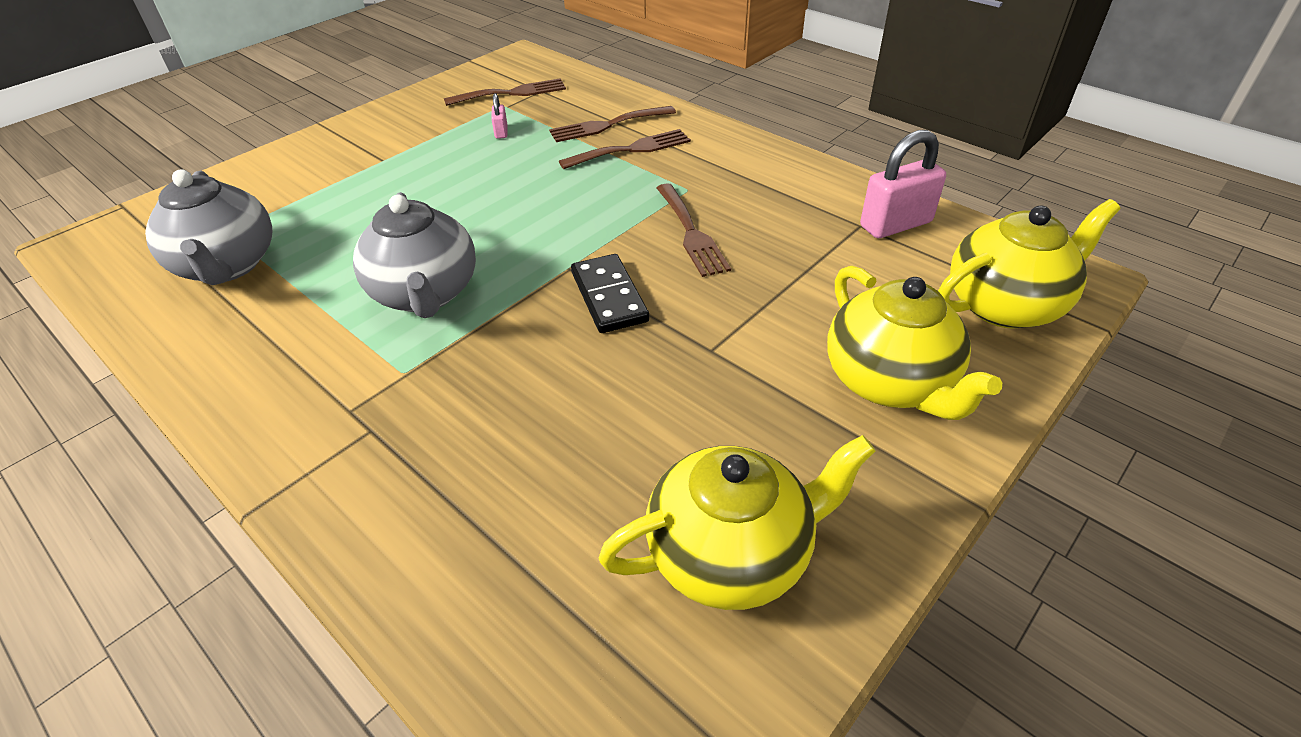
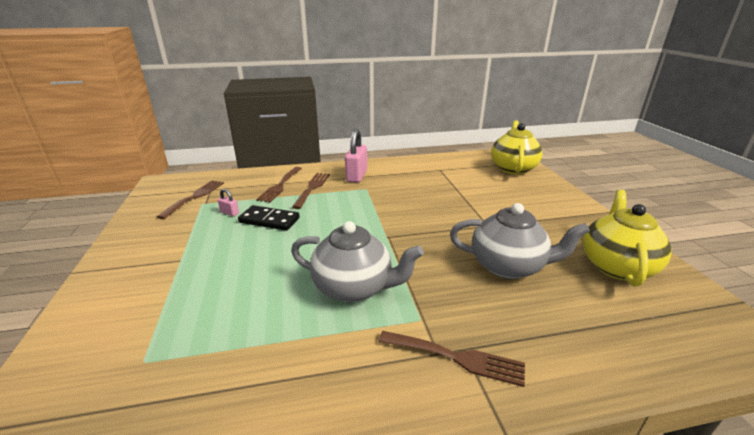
camera: 55 degrees left, 15 degrees down
(228, 266) = (194, 374): grey teapot -> grey teapot (508, 266)
(609, 297) = (424, 234): black domino -> black domino (269, 220)
(691, 233) = (400, 199): brown fork -> brown fork (456, 358)
(890, 382) = (538, 200): yellow teapot -> none
(895, 224) = (447, 164): pink padlock -> pink padlock (356, 176)

